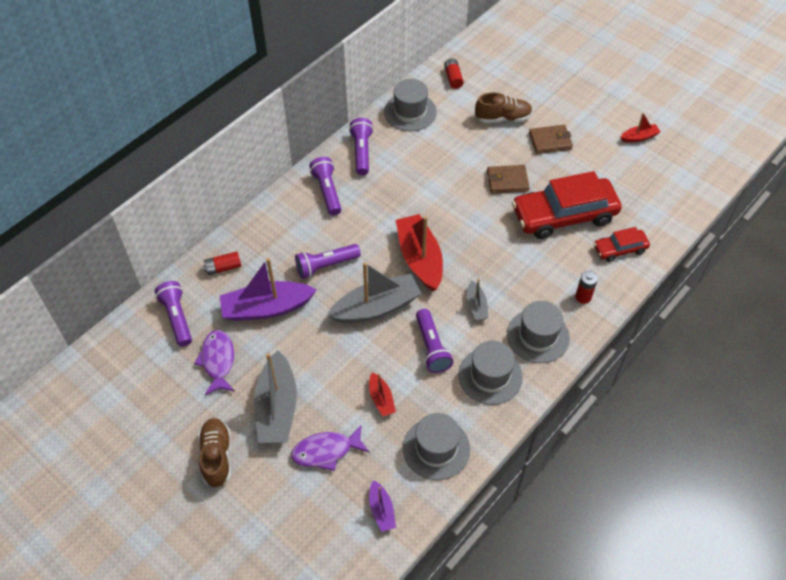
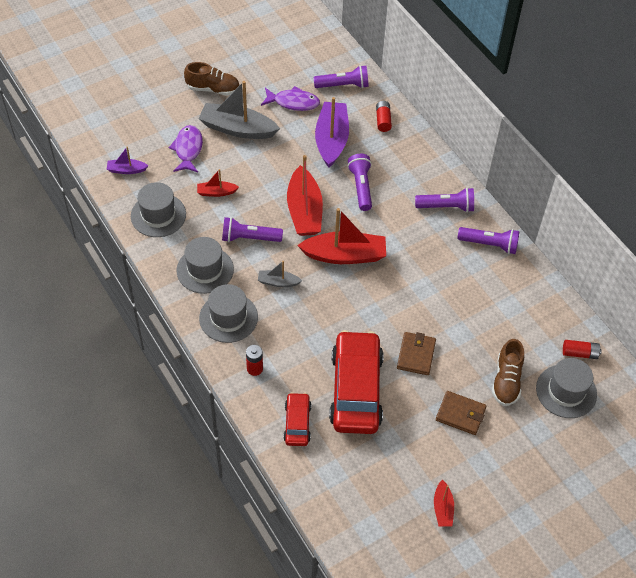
camera: 105 degrees right, 0 degrees up
(376, 307) = (304, 211): grey boat -> red boat
(410, 112) = (535, 299): grey hat -> grey hat (566, 391)
(550, 141) = (460, 414): brown wallet -> brown wallet turned 75 degrees counterclockwise

